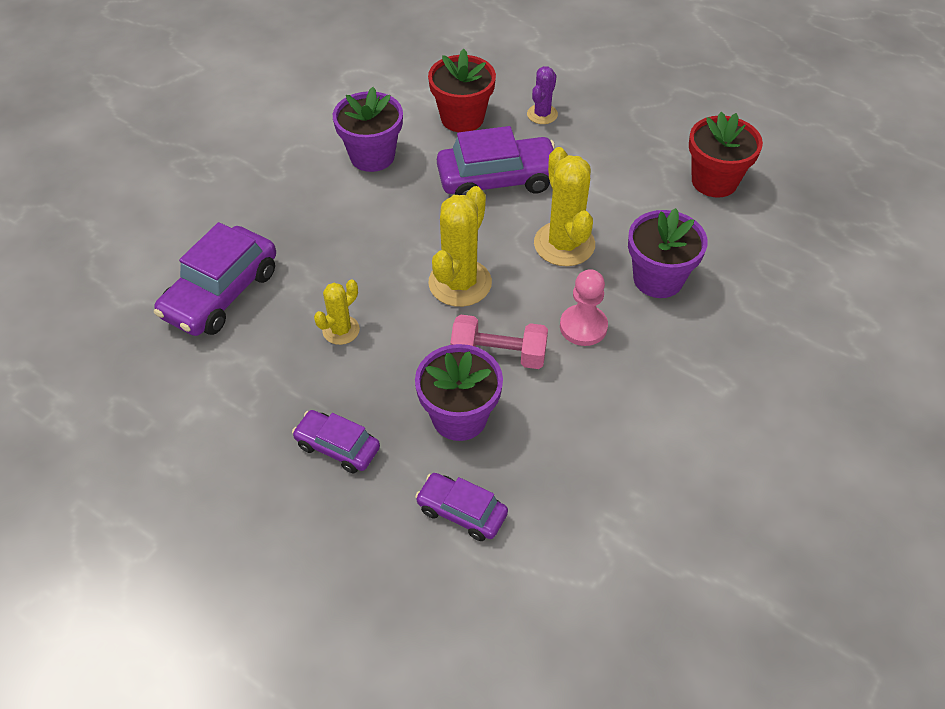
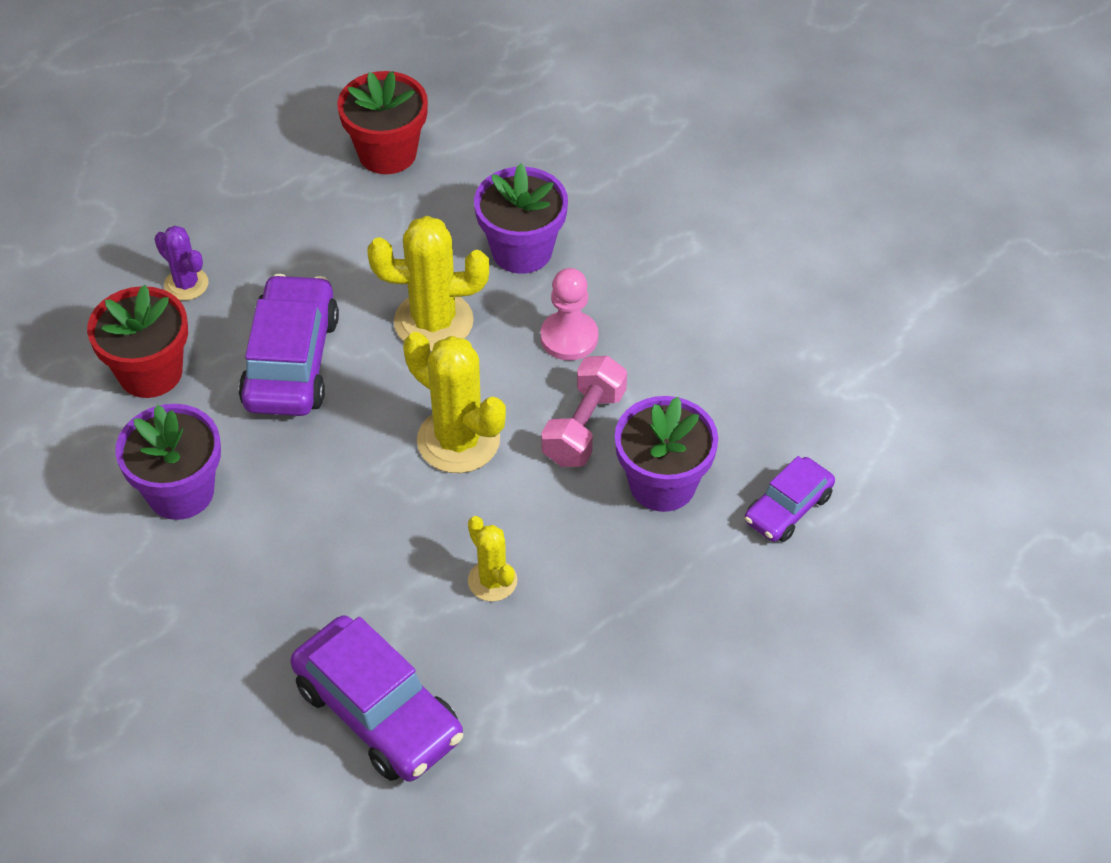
camera: 75 degrees left, 0 degrees up
(337, 447) = (671, 612): purple car -> none

